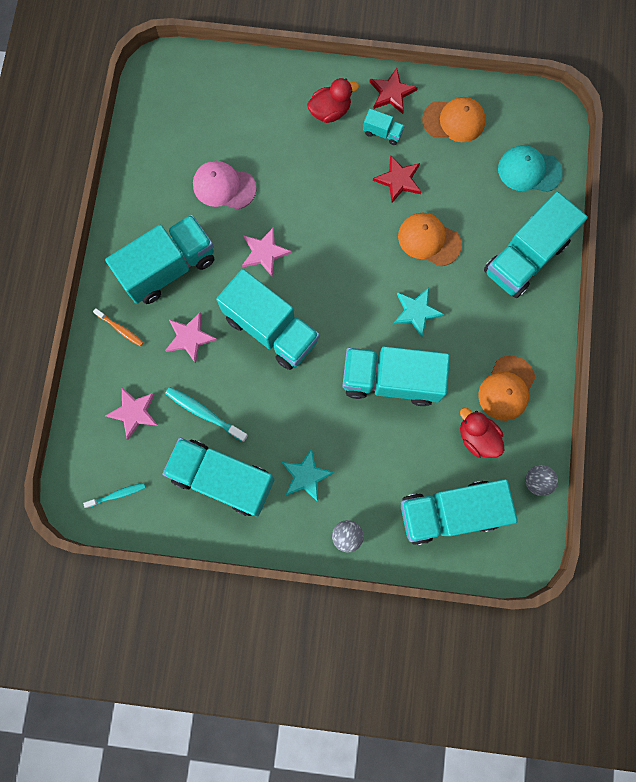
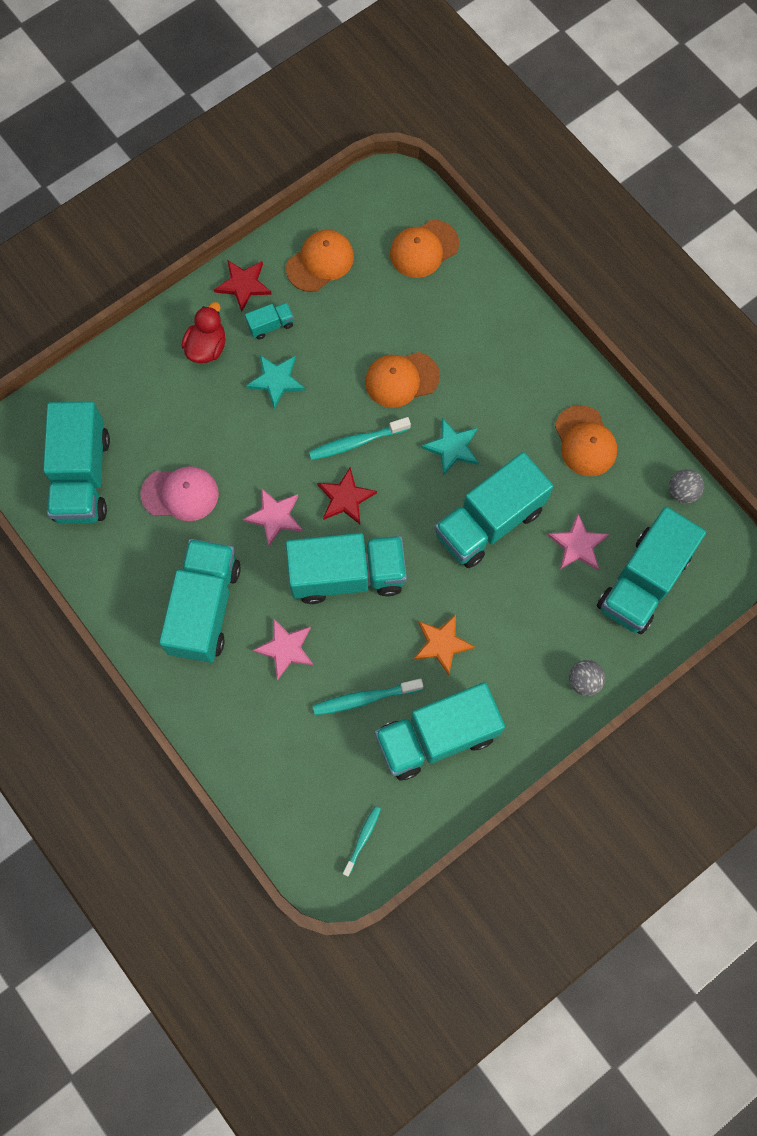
camera: 45 degrees left, 5 degrees down
(120, 329) = (217, 700): orange toothbrush -> none
(134, 412) = (304, 757): pink star -> pink star (578, 545)
(224, 186) = (180, 494): pink cap -> pink cap turned 150 degrees counterclockwise
(284, 426) = (442, 644): none -> orange star
(306, 476) = (502, 666): turquoise star -> turquoise star (276, 380)
(360, 253) = (356, 442): none -> turquoise toothbrush
(398, 180) = (325, 352): red star -> red star (345, 498)
(477, 437) = (602, 502): red duck -> none
(525, 258) = (493, 323): turquoise truck -> turquoise truck (83, 477)
(529, 170) = (424, 249): turquoise cap -> orange cap

